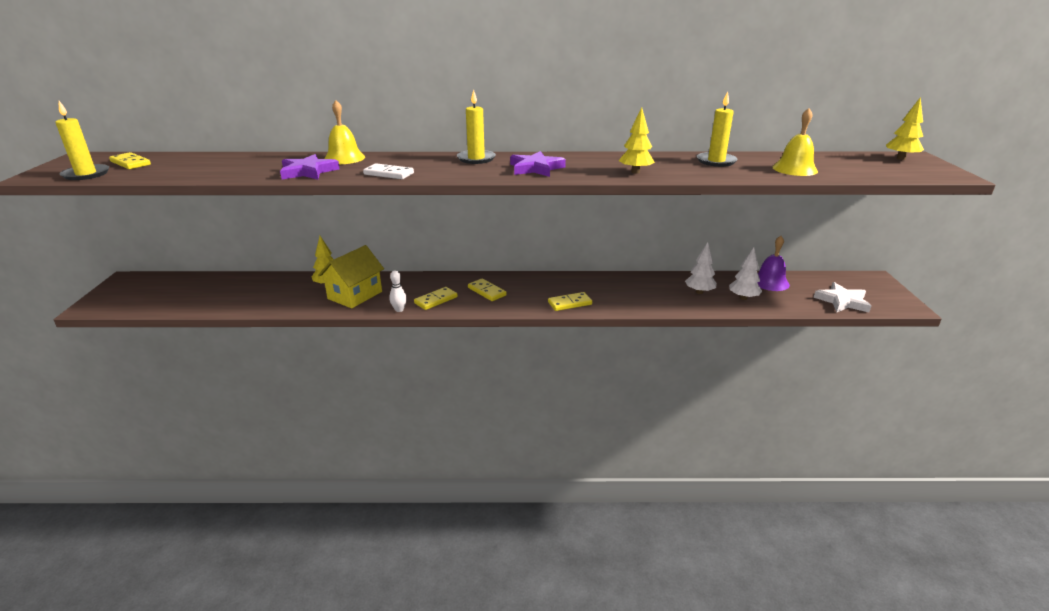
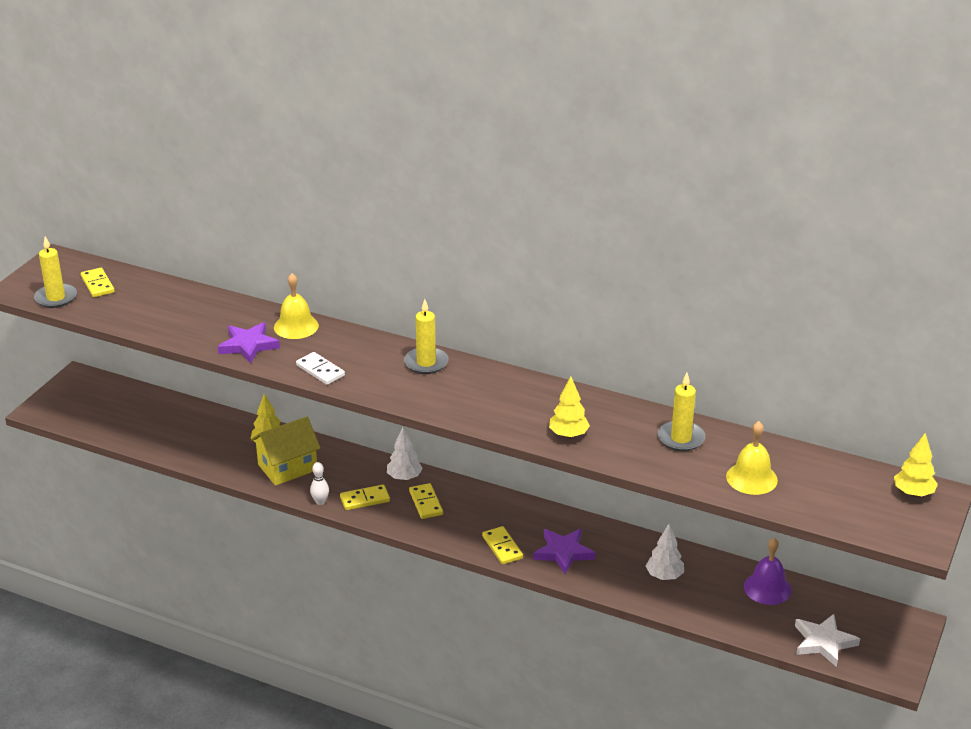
camera: 25 degrees right, 5 degrees up
(536, 168) = (472, 399): purple star -> purple star (563, 552)
(570, 303) = (502, 547): yellow domino -> yellow domino turned 60 degrees clockwise
(743, 298) = (707, 600): white tree -> white tree (404, 477)

